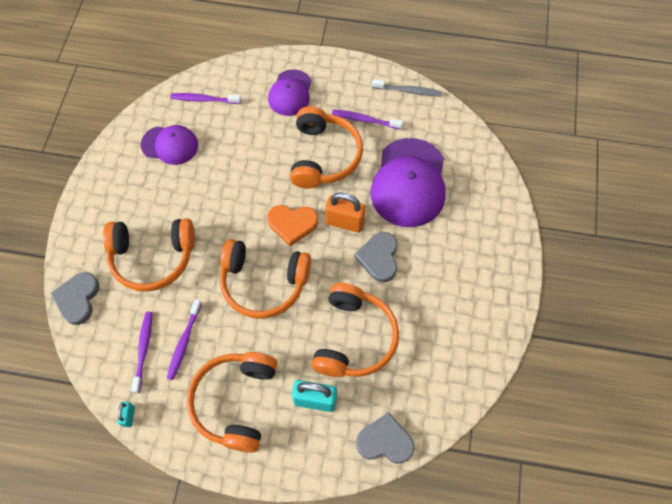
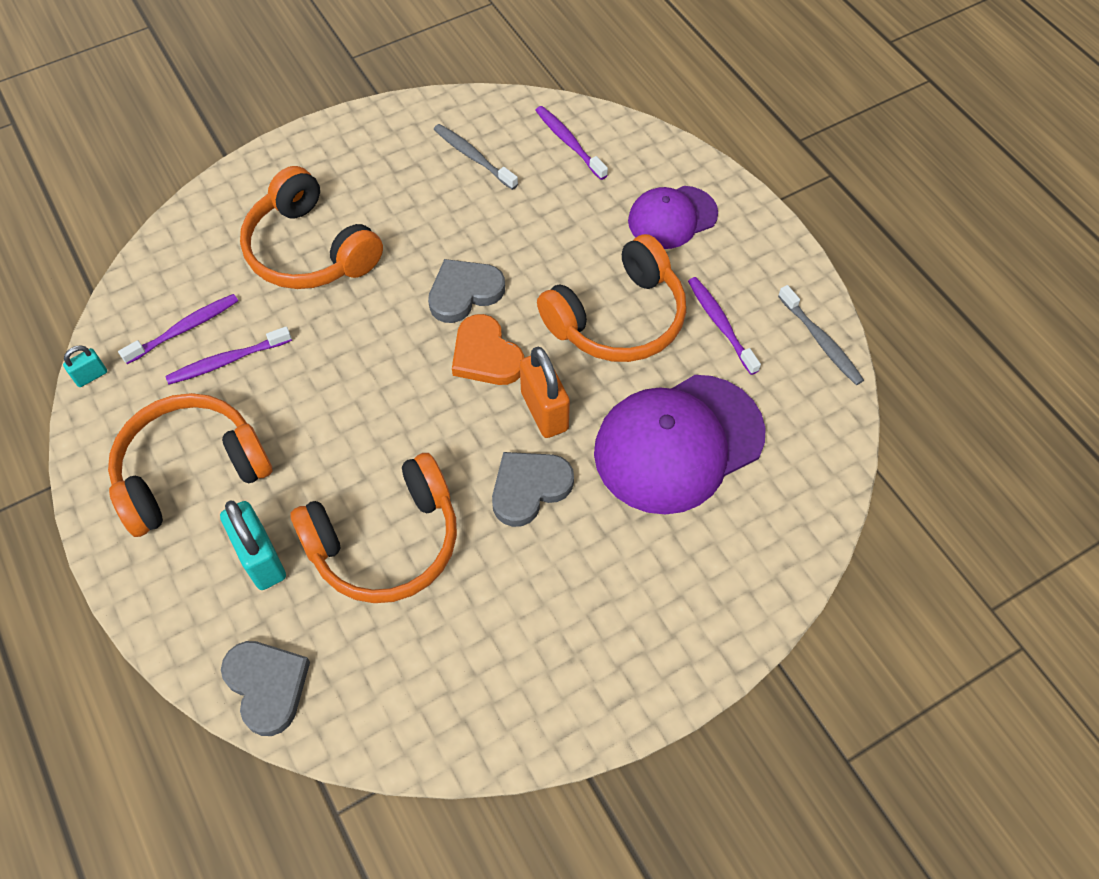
camera: 50 degrees right, 5 degrees down
(78, 299) = (197, 222): grey heart -> grey heart (464, 292)
(170, 145) = (473, 157): purple cap -> grey toothbrush
(263, 283) = (376, 384): orange headphones -> none

